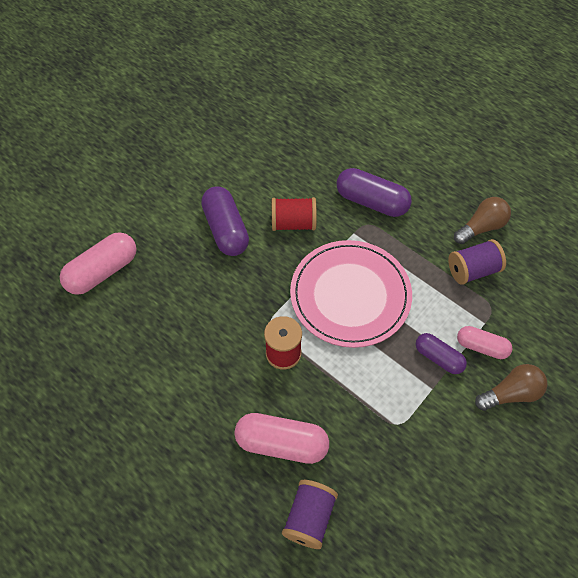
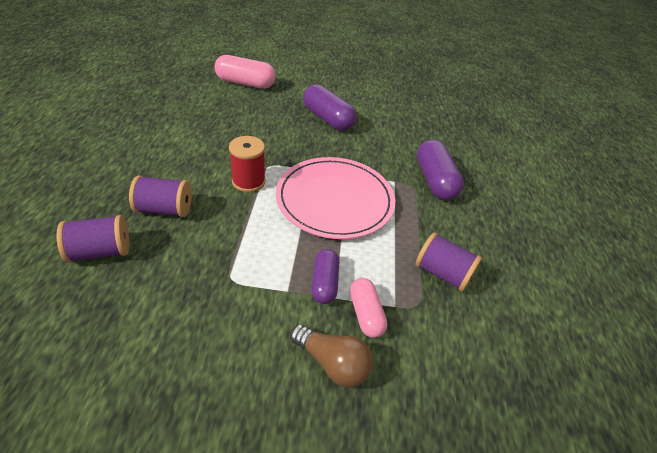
camera: 50 degrees right, 15 degrees down
(226, 230) = (327, 119): purple capsule -> purple capsule turned 75 degrees counterclockwise
(282, 443) = (165, 209): pink capsule -> purple spool
(293, 223) = (367, 147): red spool -> none
(481, 227) = (495, 262): brown light bulb -> none

